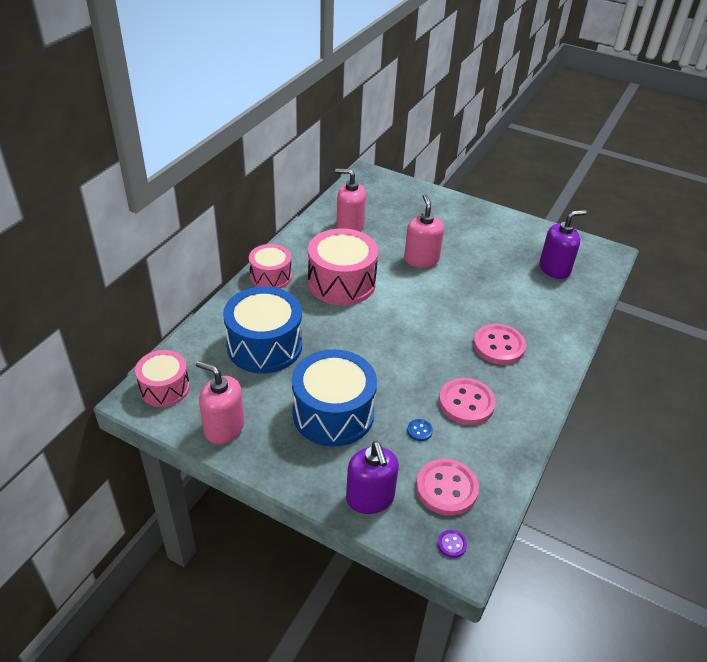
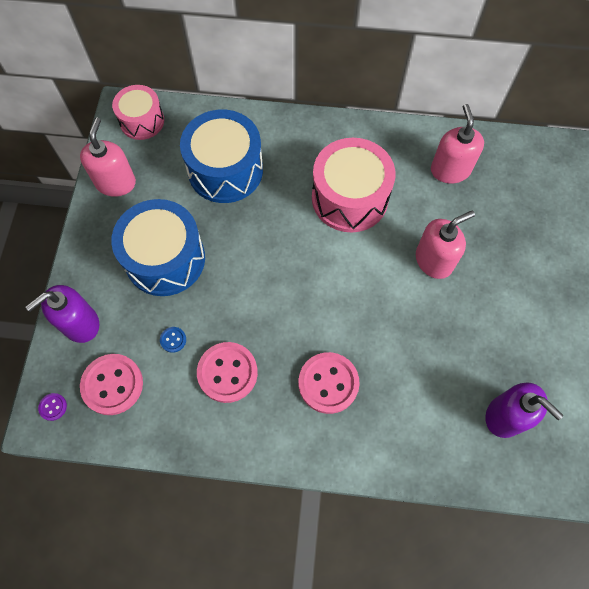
camera: 70 degrees right, 25 degrees up
(271, 277) = (324, 134): pink drum -> none

